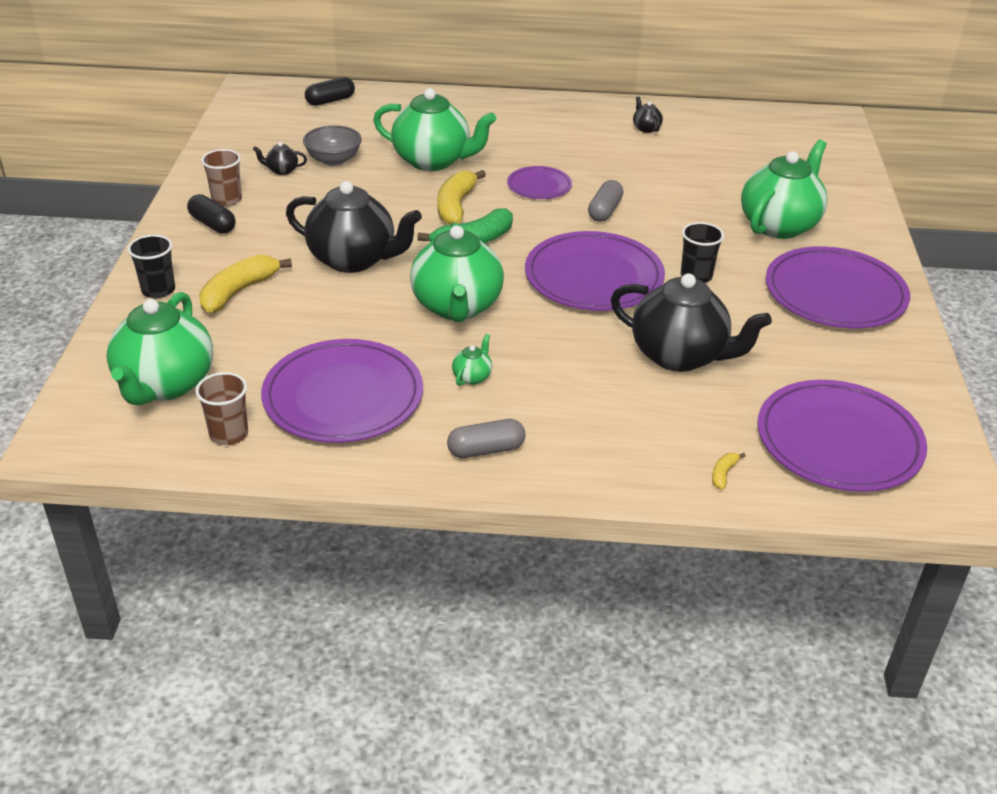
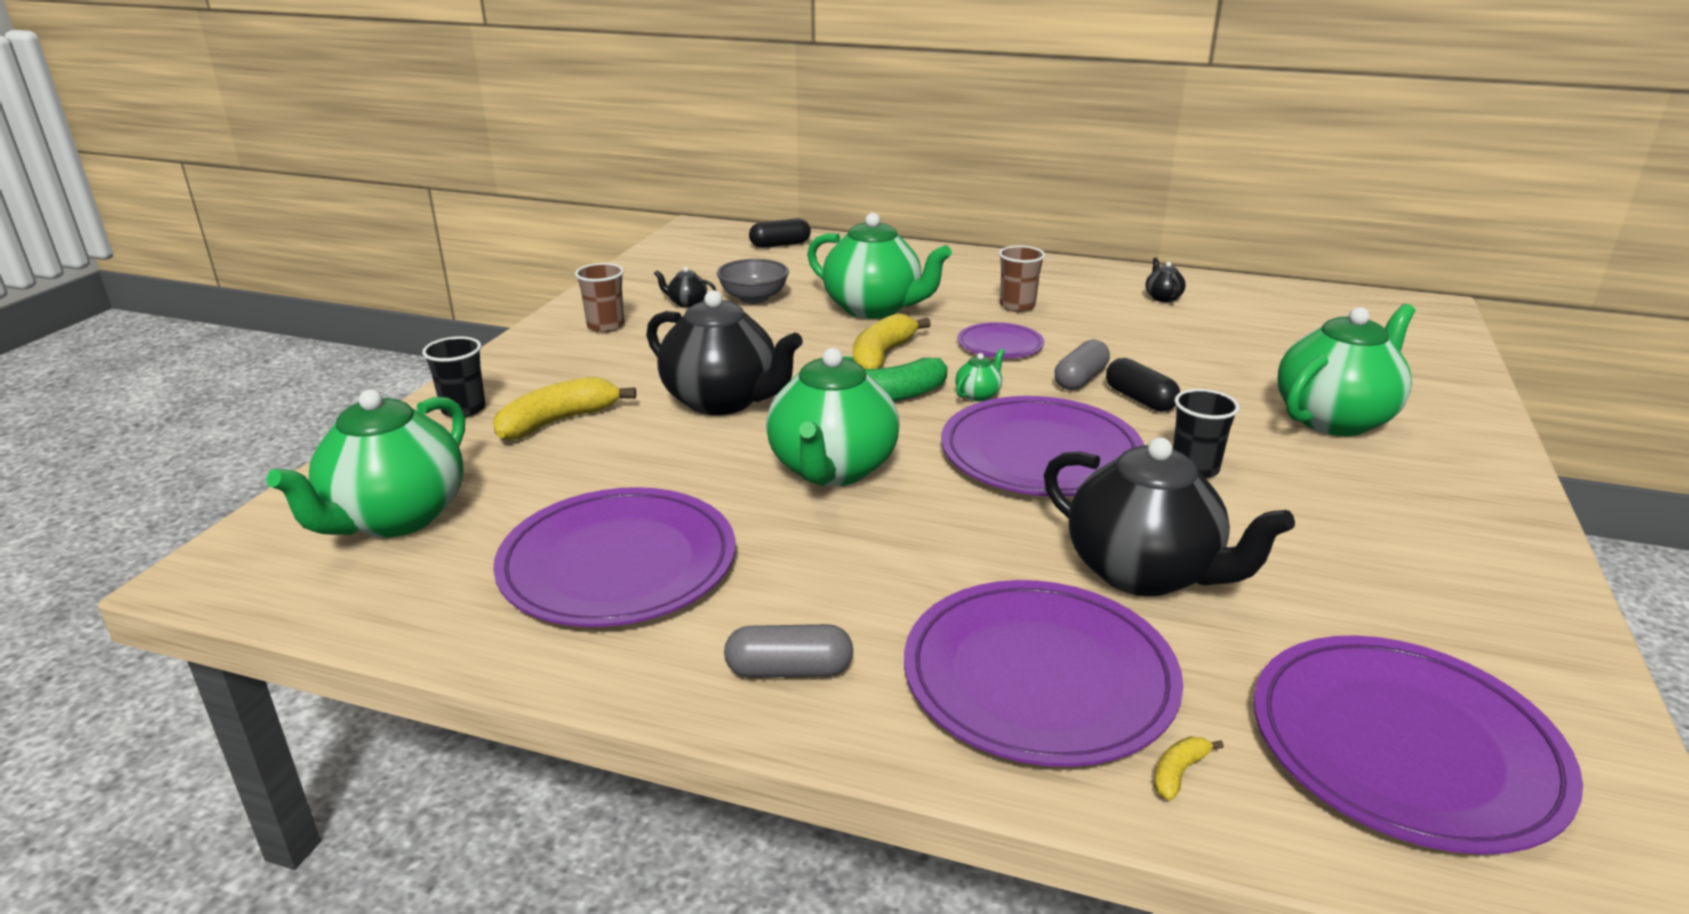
camera: 15 degrees right, 10 degrees down
(212, 224) = (573, 348): black capsule -> black capsule (1139, 399)
(229, 434) = (433, 593): brown cup -> brown cup (1017, 306)
(472, 377) = (814, 561): green teapot -> green teapot (978, 395)
(835, 293) = (1415, 515): purple plate -> purple plate (1039, 677)

